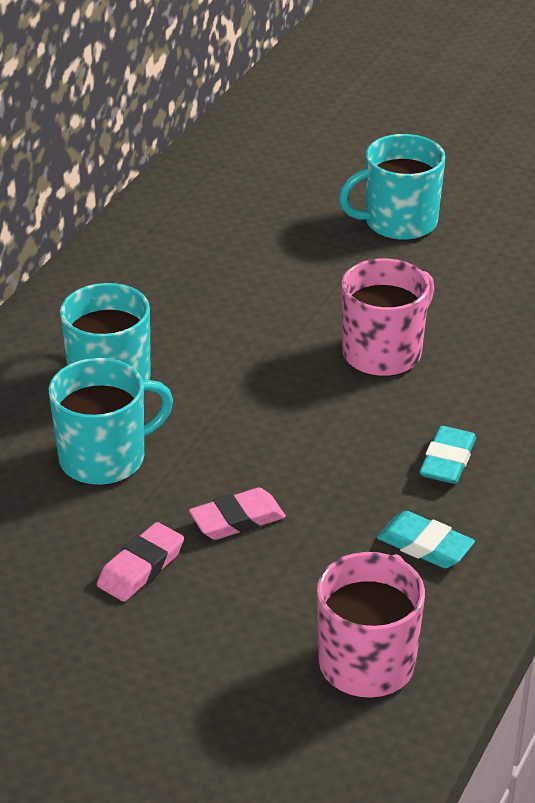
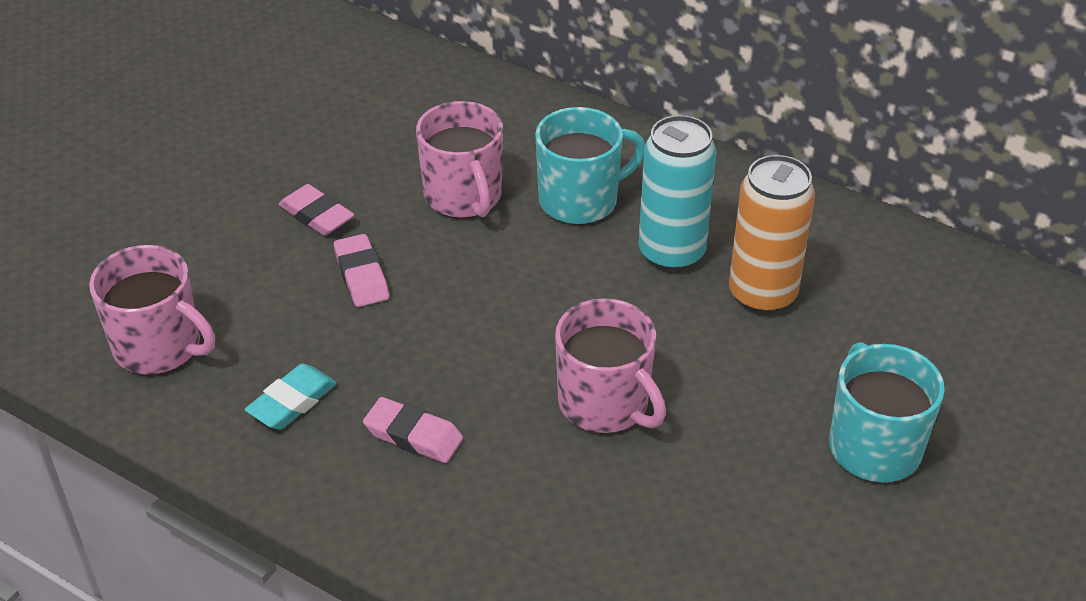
camera: 95 degrees right, 5 degrees up
(104, 458) = (464, 196): turquoise mug -> pink mug
(185, 320) = (671, 253): none -> turquoise can
(235, 271) = (762, 295): none -> orange can
(447, 461) = (413, 435): turquoise eraser -> pink eraser

